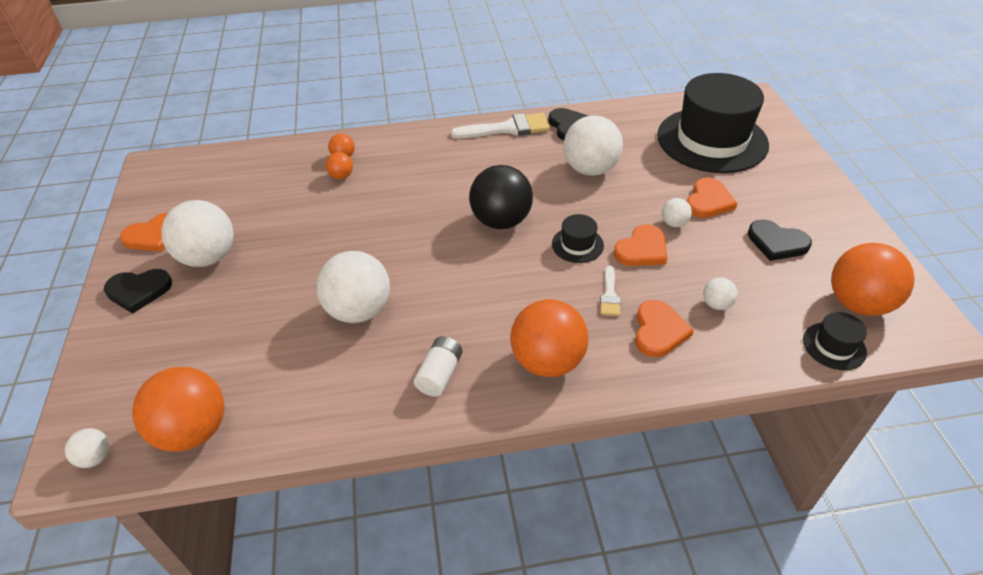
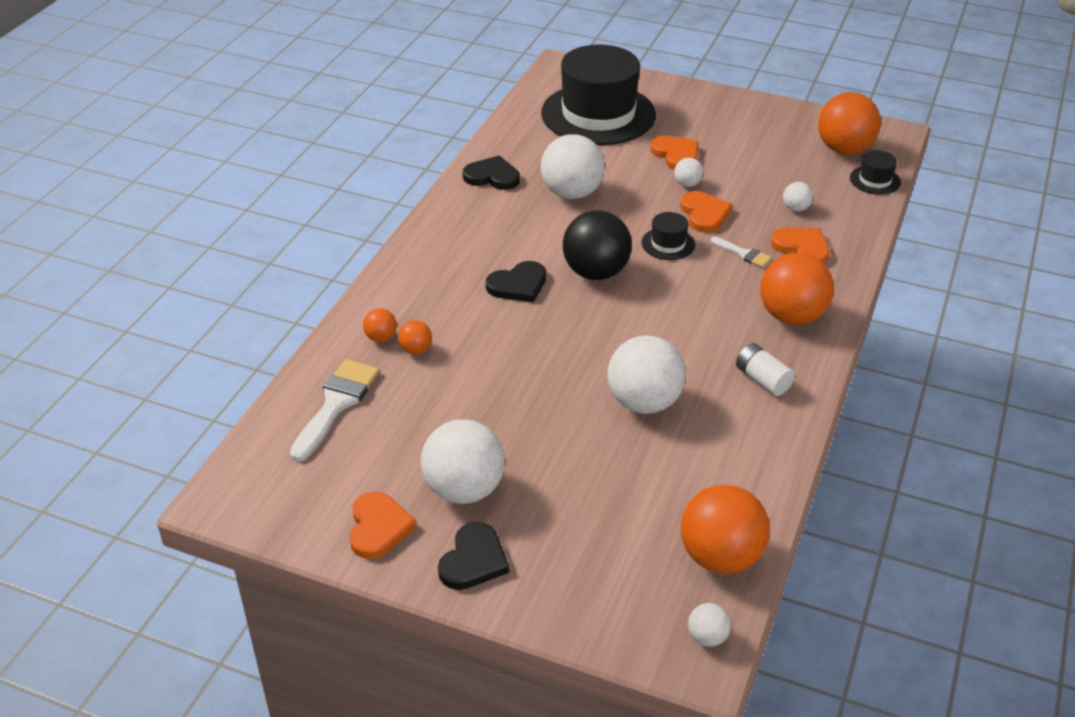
camera: 60 degrees left, 5 degrees down
(508, 128) = (453, 212): white brush -> white brush (336, 404)
(777, 242) = (754, 149): black heart -> black heart (518, 285)

